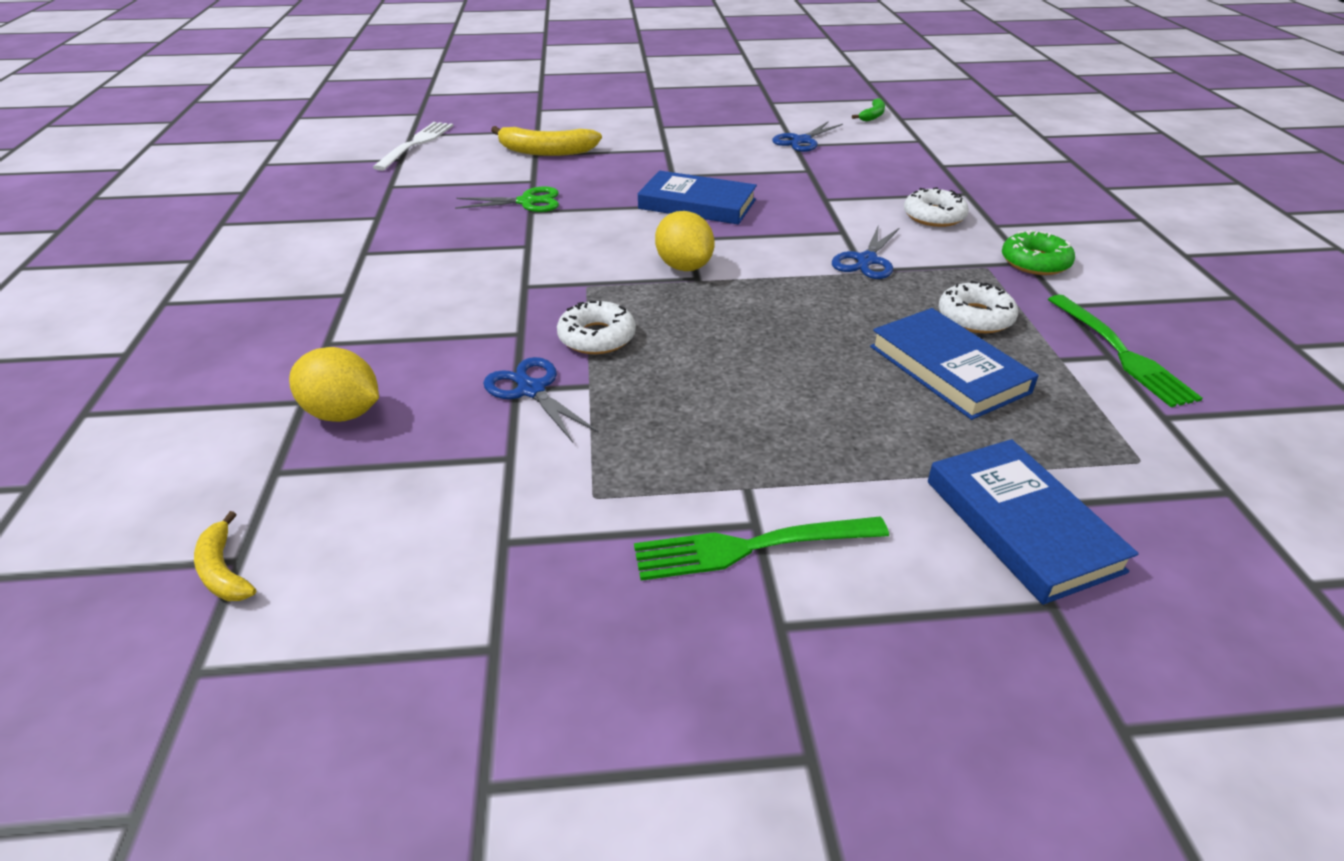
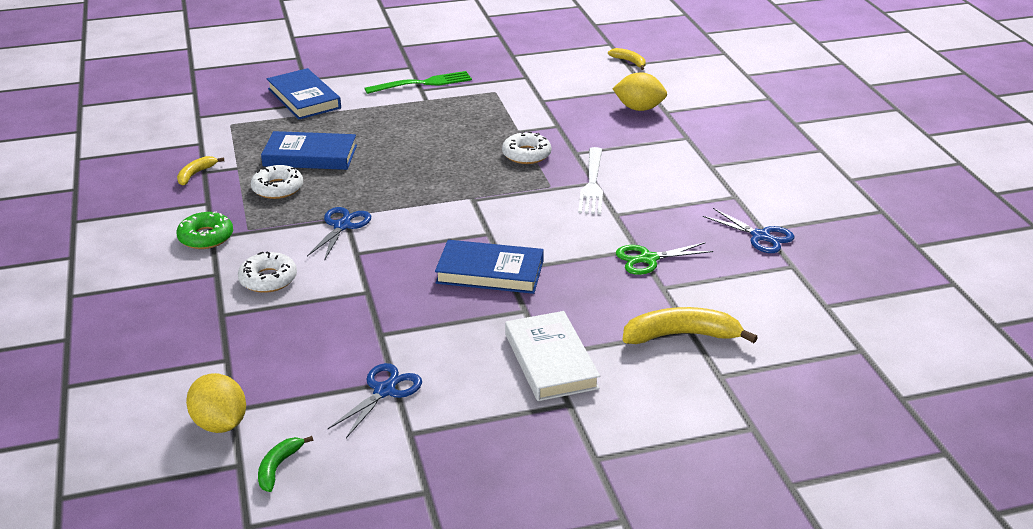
camera: 170 degrees right, 5 degrees down
(416, 144) = (836, 333): white fork -> white fork (592, 183)
(531, 390) = (549, 126): blue scissors -> blue scissors (760, 236)
(664, 146) = (551, 361): none -> white book
(684, 266) = (485, 207): yellow lemon -> yellow lemon (220, 424)
(948, 369) = (310, 156): blue book -> blue book turned 45 degrees counterclockwise
(1121, 353) = (195, 174): green fork -> yellow banana

